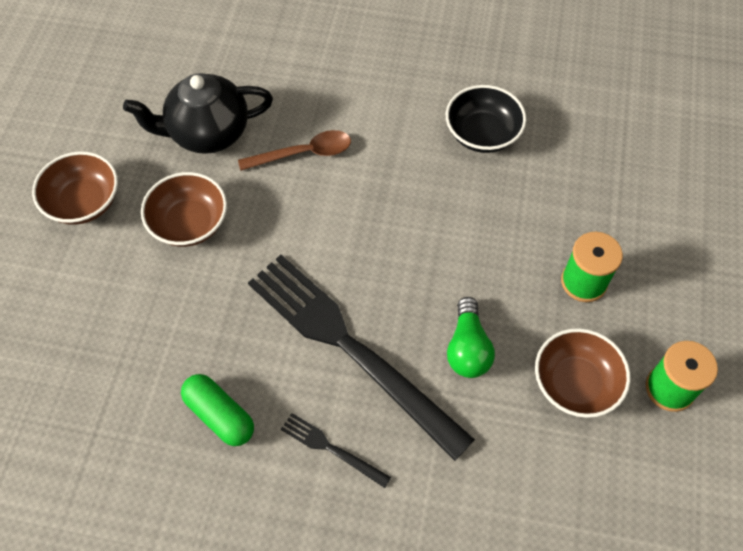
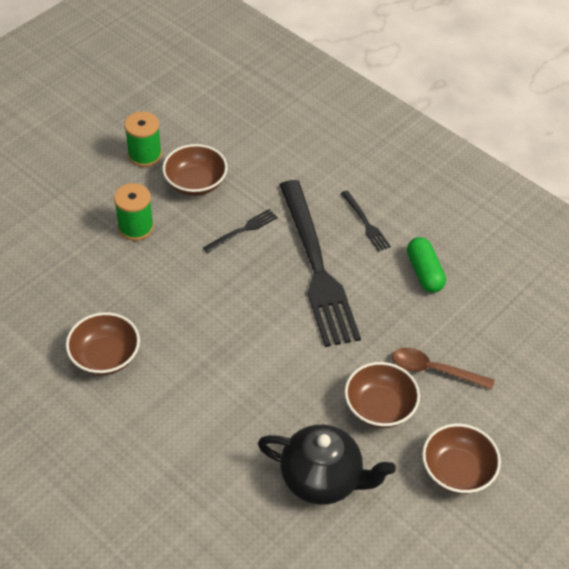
camera: 150 degrees left, 10 degrees down
(303, 153) = (255, 416): brown spoon -> brown spoon (434, 370)
(467, 348) = (243, 230): green light bulb -> black fork
(482, 134) = (105, 356): black bowl -> brown bowl

